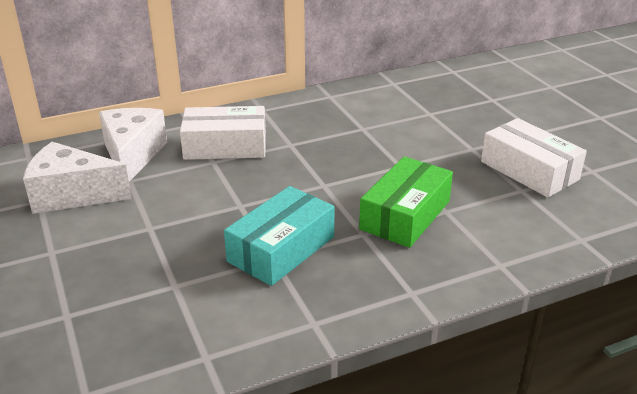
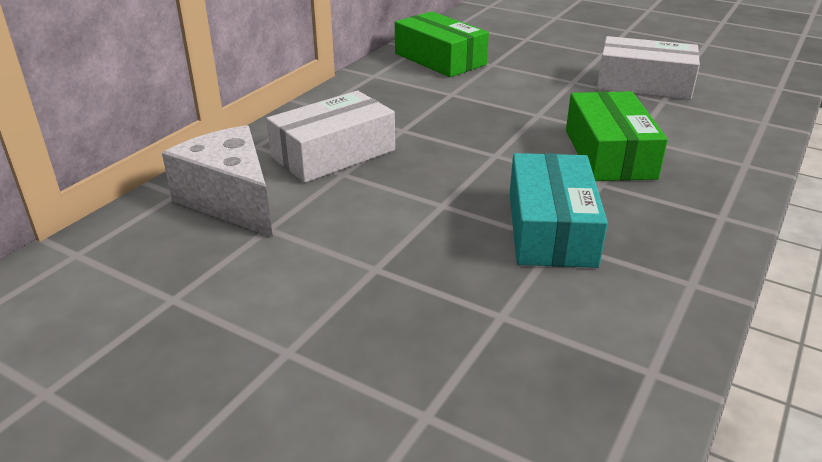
camera: 35 degrees left, 0 degrees up
(72, 195) = (214, 273): white cheese -> none
(396, 97) = (440, 59): none -> green box

